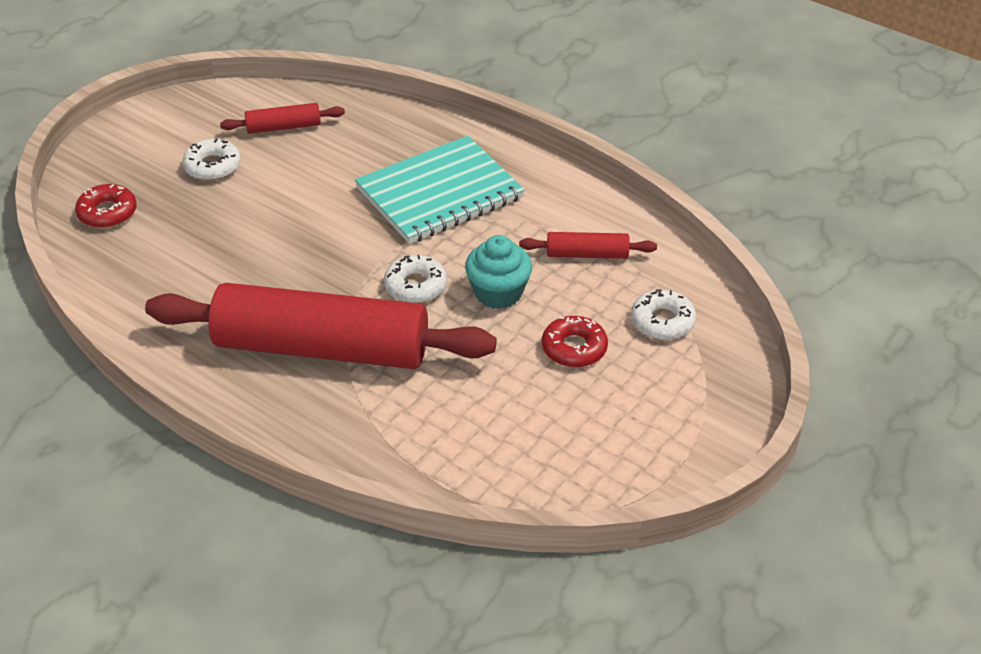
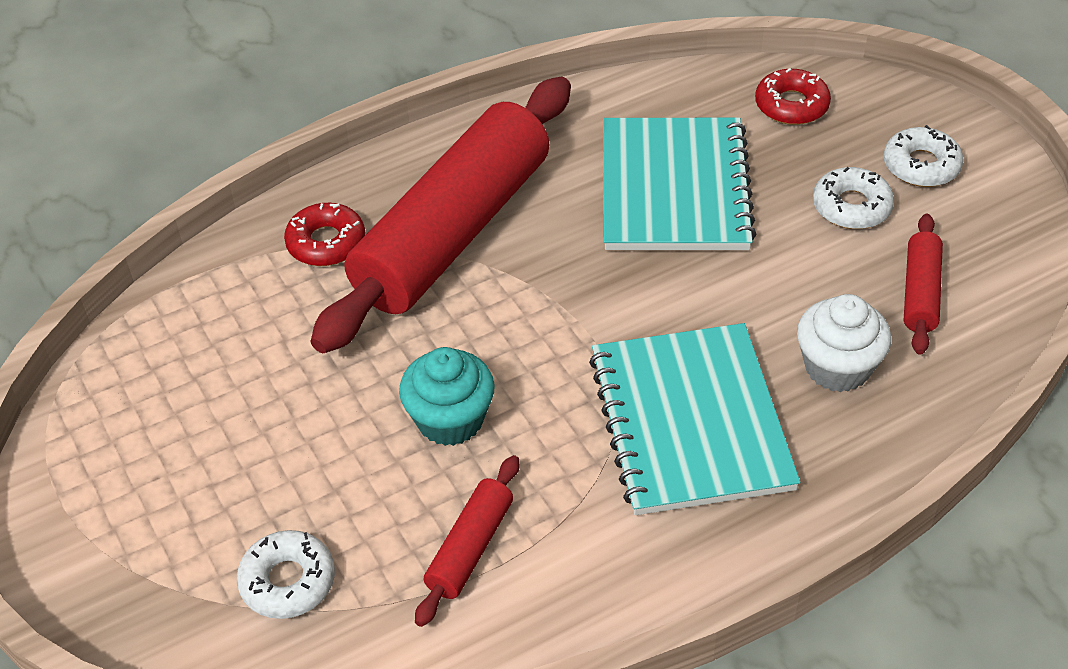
camera: 115 degrees right, 5 degrees up
(225, 249) = (674, 188): none -> turquoise notebook
(364, 147) = (837, 367): none -> white cupcake
(415, 286) = (510, 341): white donut -> white donut (921, 165)
(574, 348) = (304, 462): red donut -> red donut (326, 243)

